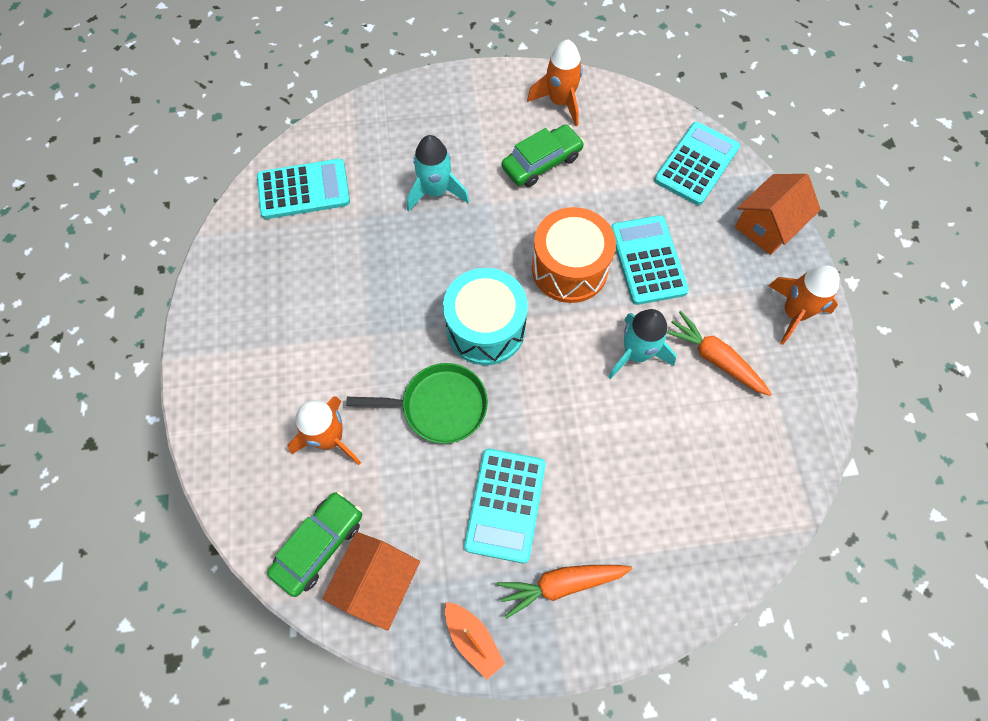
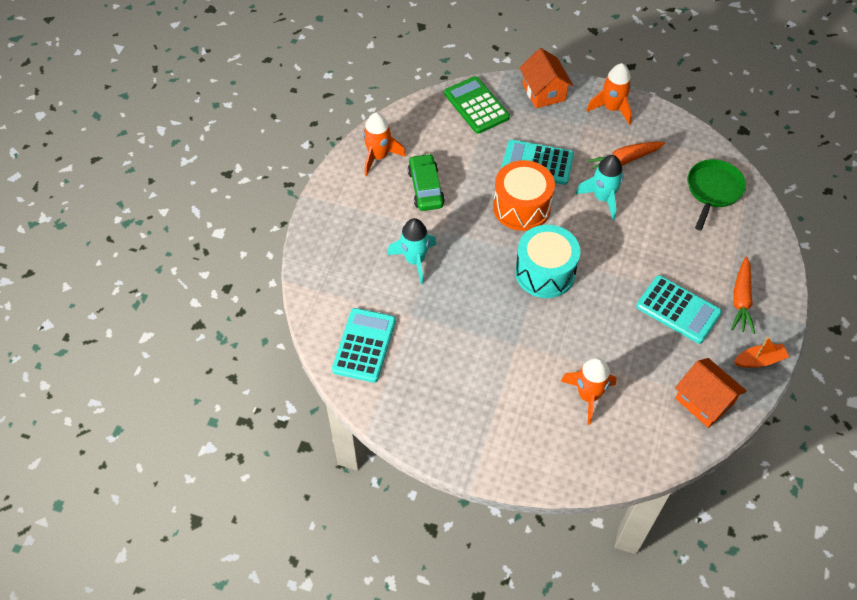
camera: 65 degrees left, 10 degrees down
(319, 545) = (665, 428): green car -> none
(439, 406) = (592, 321): green pan -> green pan (713, 190)
(696, 164) = (476, 105): turquoise calculator -> green calculator

